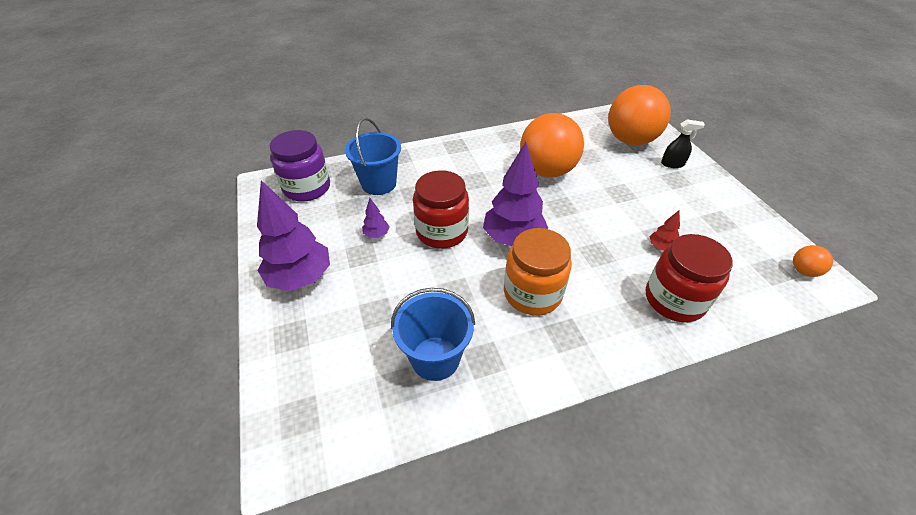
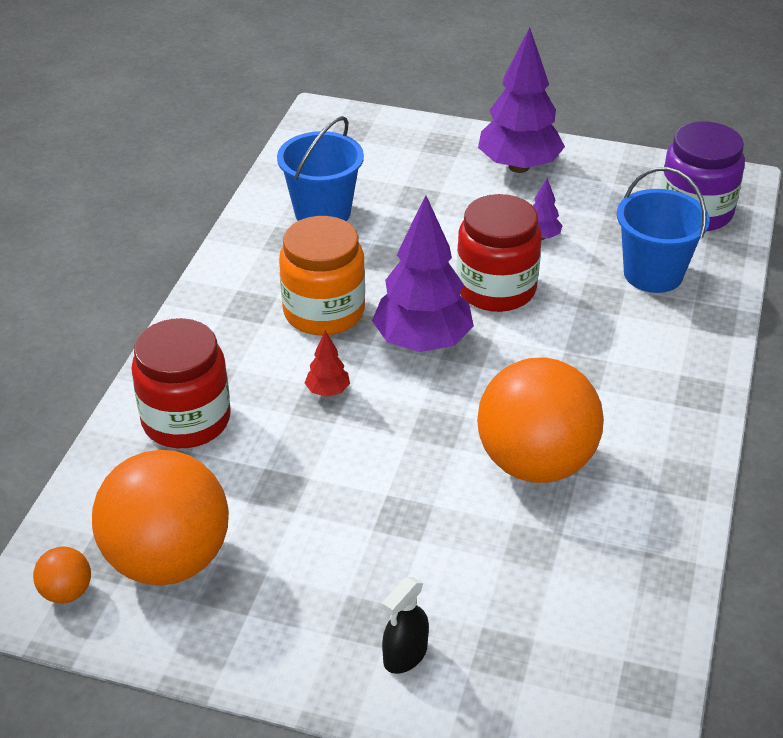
camera: 125 degrees right, 5 degrees down
(630, 140) = (528, 651): orange ball -> orange ball (168, 560)
(661, 247) = (263, 473): red tree -> red tree (327, 391)

